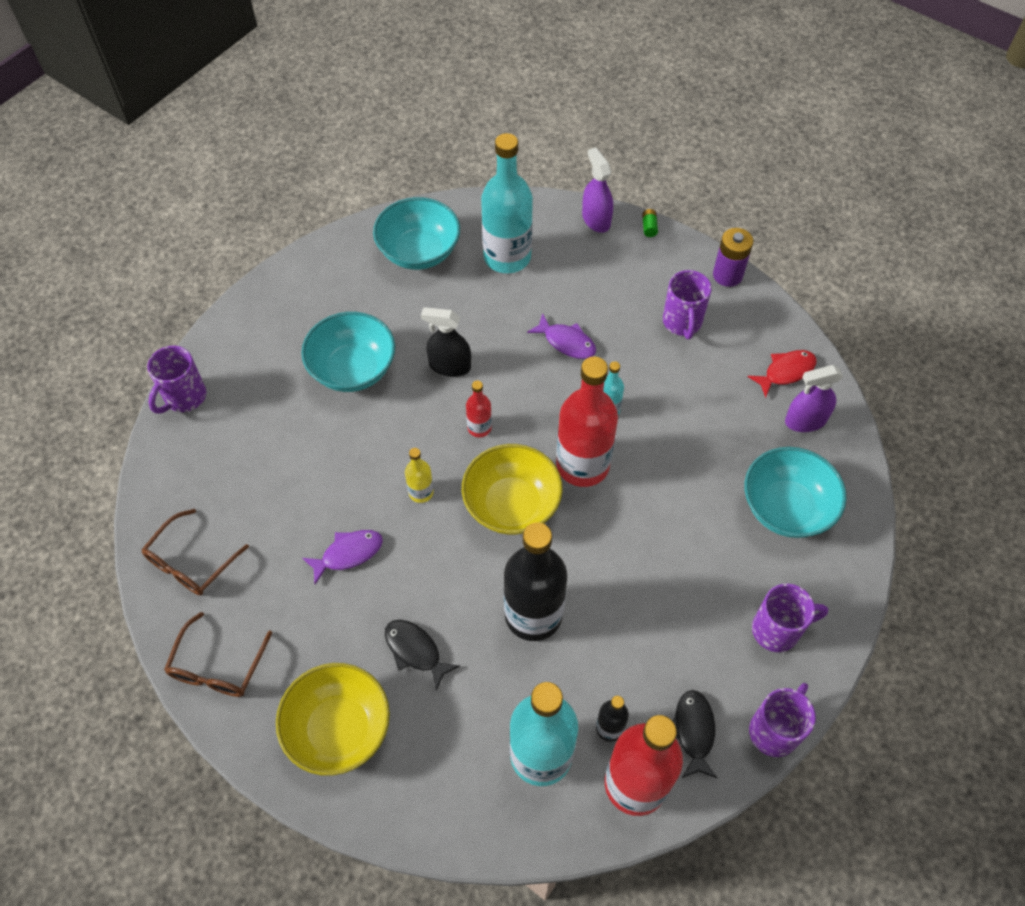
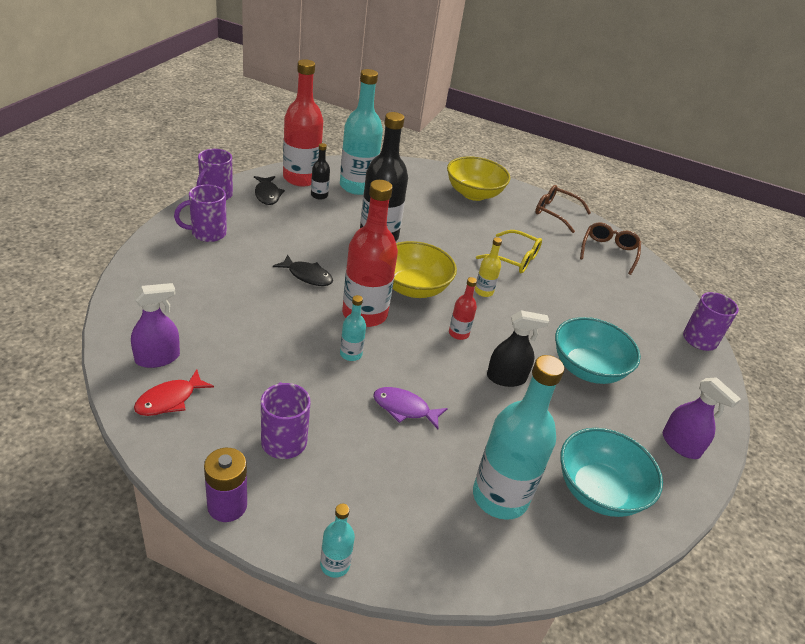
camera: 160 degrees right, 20 degrees down
(218, 666) = (555, 213): brown glasses -> brown glasses turned 60 degrees counterclockwise
(348, 554) = (514, 259): purple fish -> yellow glasses
(415, 651) = (447, 220): black fish -> black fish (307, 276)
(596, 220) = (408, 567): purple spray bottle -> purple spray bottle (680, 445)
(649, 227) = (335, 565): green battery -> turquoise bottle
(786, 508) = (189, 296): turquoise bowl -> none

